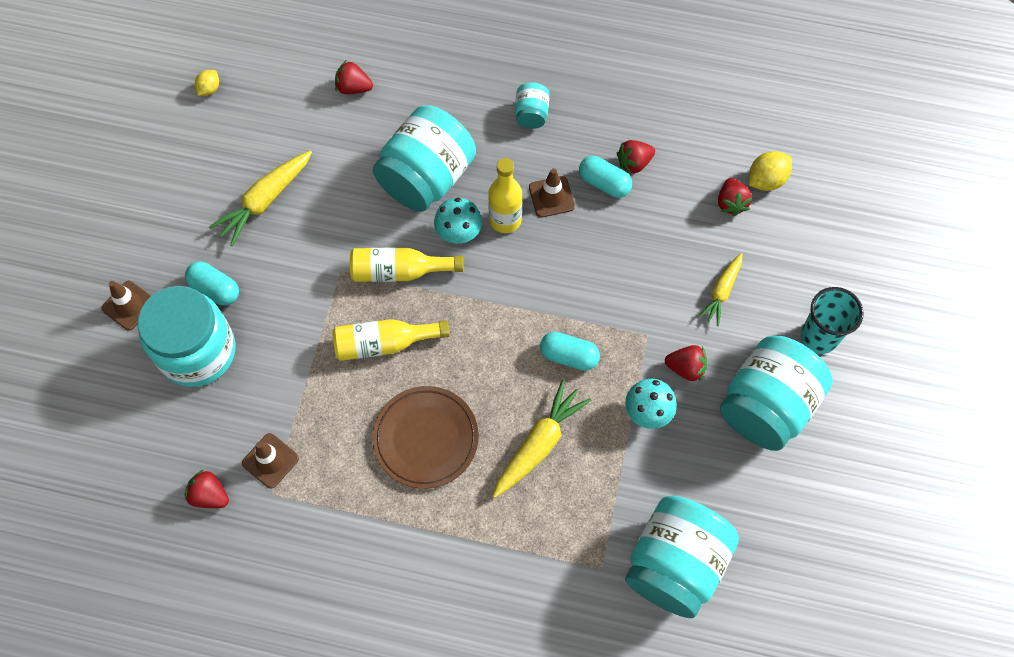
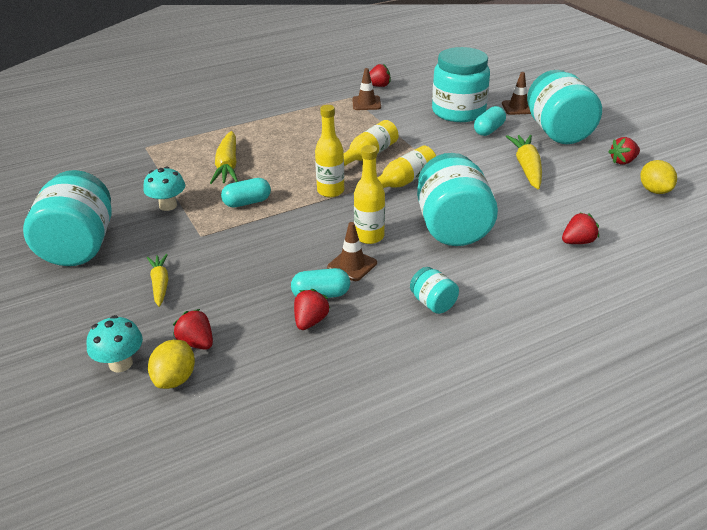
camera: 140 degrees right, 30 degrees down
(209, 89) = (654, 190): yellow lemon -> yellow lemon, size x1.59
(215, 289) = (489, 130): turquoise capsule -> turquoise capsule turned 45 degrees counterclockwise
(426, 438) = (296, 140): brown plate -> none
(459, 233) = (391, 215): turquoise mushroom -> turquoise mushroom (121, 363)
(477, 311) = (330, 191): none -> yellow bottle
(675, 564) = (100, 165): turquoise jar -> turquoise jar (558, 132)
(686, 368) = (157, 235): red strawberry -> red strawberry (623, 161)
(819, 337) = (55, 300): turquoise cup -> none

